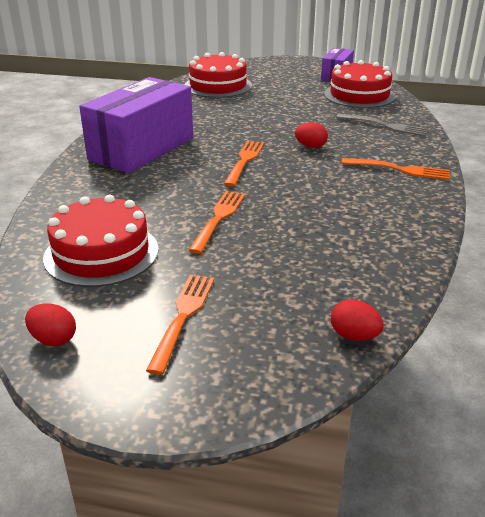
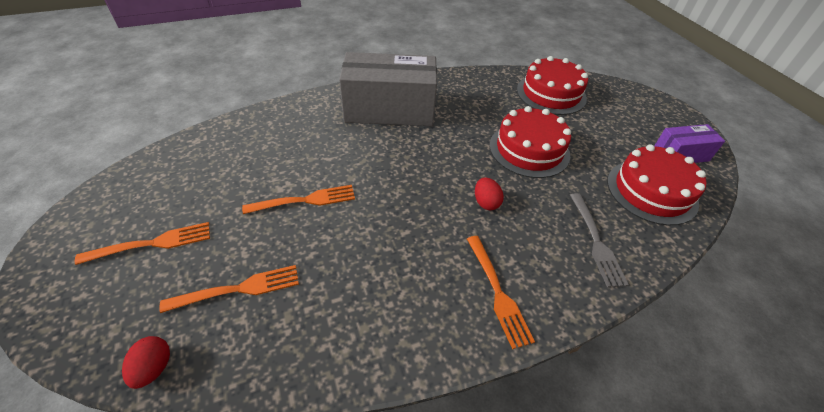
camera: 55 degrees right, 15 degrees up
(53, 339) = (108, 193): red egg -> none
(101, 253) = (221, 164): red cake -> red cake (529, 149)
(142, 149) = (389, 110): purple box -> grey box
(244, 161) = (417, 172): orange fork -> orange fork (238, 289)

